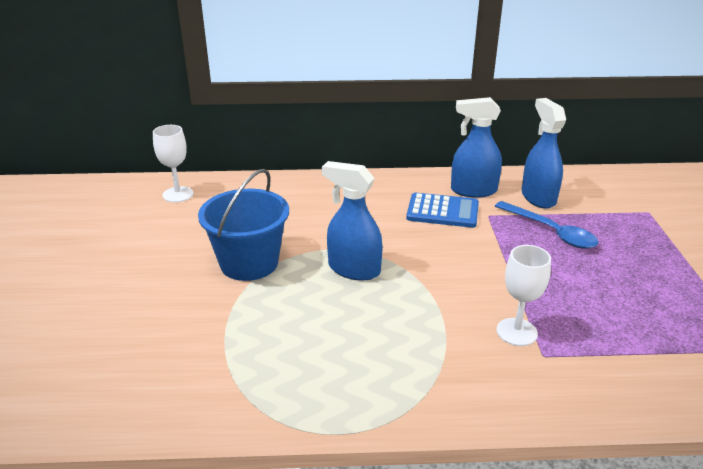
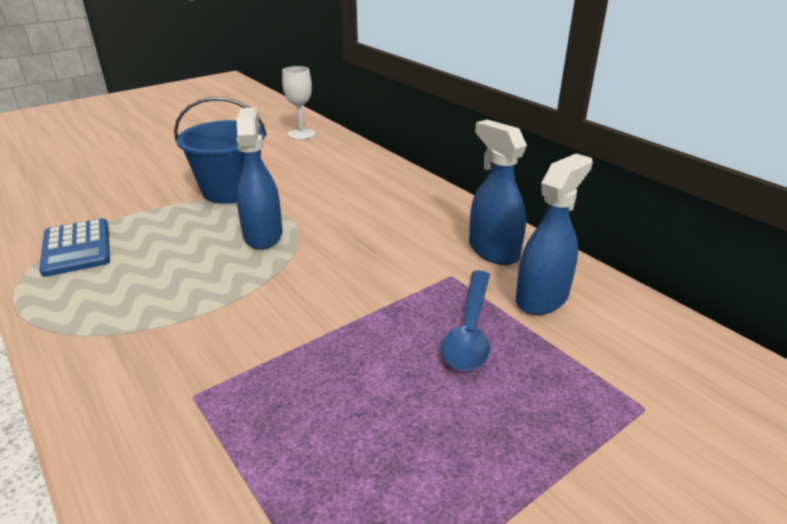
camera: 55 degrees right, 0 degrees up
(442, 211) = (422, 246): blue calculator -> blue calculator (77, 248)
(516, 332) = (226, 363): white goblet -> none

